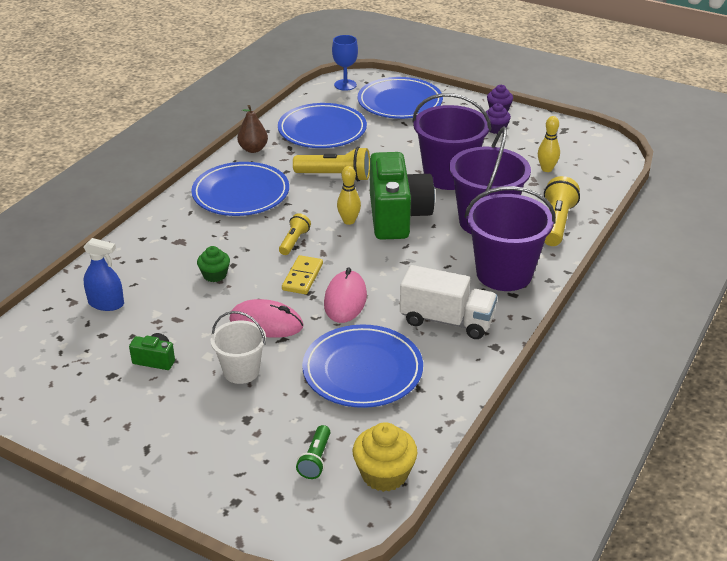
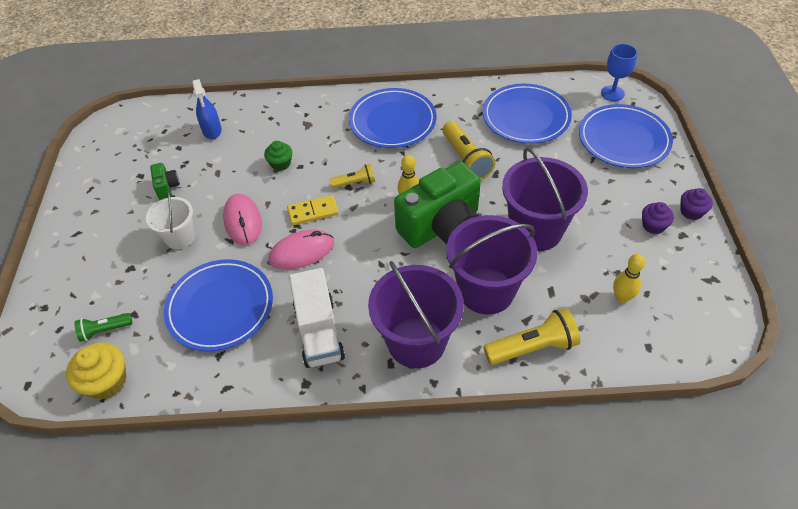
camera: 60 degrees right, 15 degrees up
(253, 149) = (458, 95): brown pear -> none

